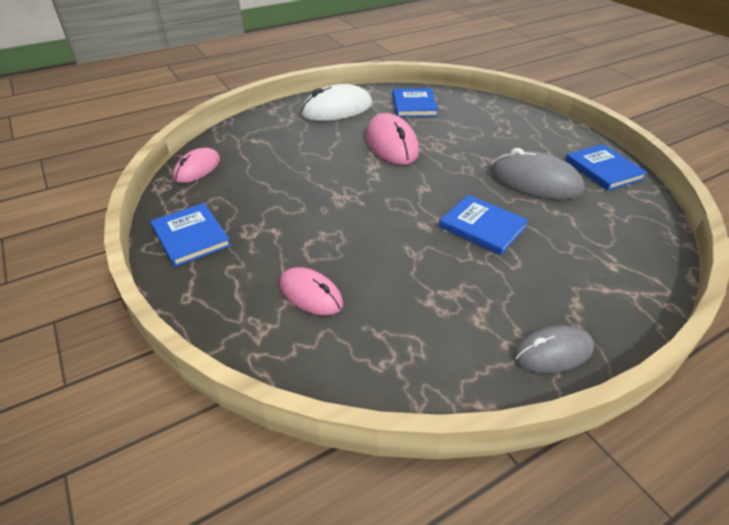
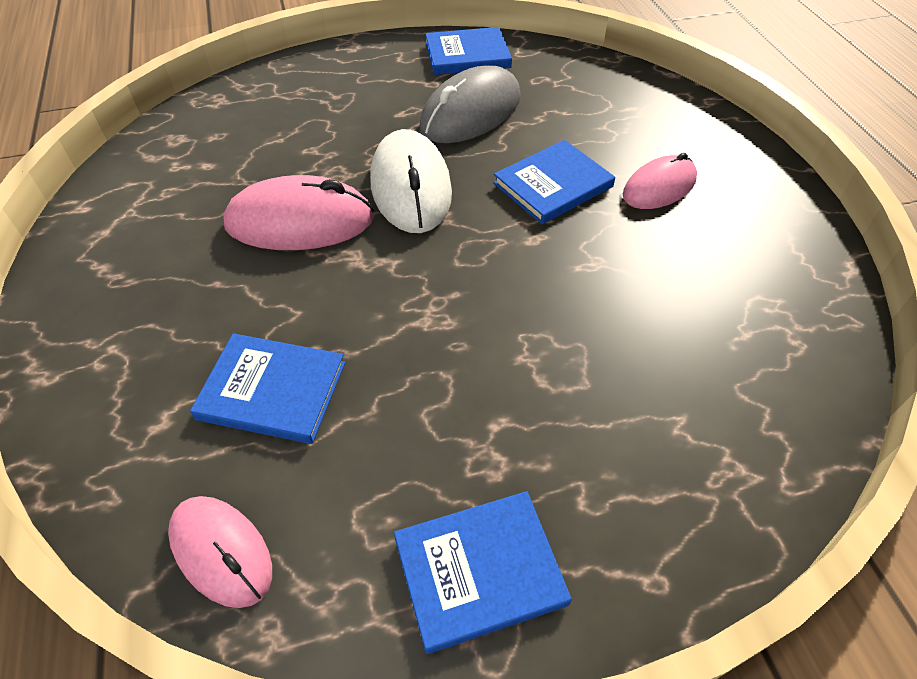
camera: 75 degrees left, 10 degrees up
(310, 294) = (665, 396): pink mouse -> pink mouse (659, 187)
(337, 109) = (123, 268): white mouse -> white mouse (411, 187)
(414, 105) = (186, 165): blue book -> blue book (272, 390)
(552, 352) = (773, 197): grey mouse -> none

